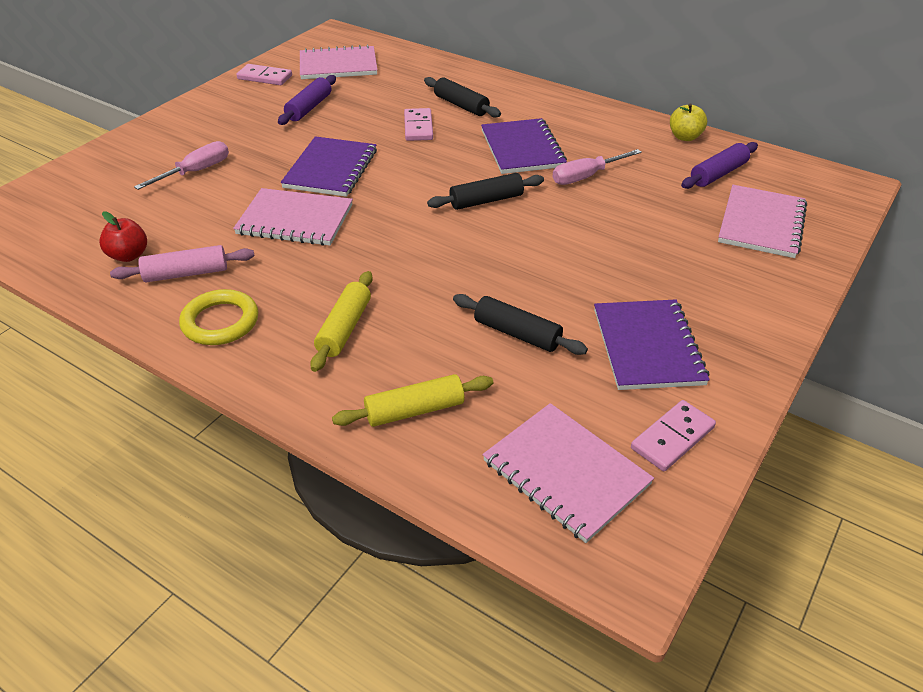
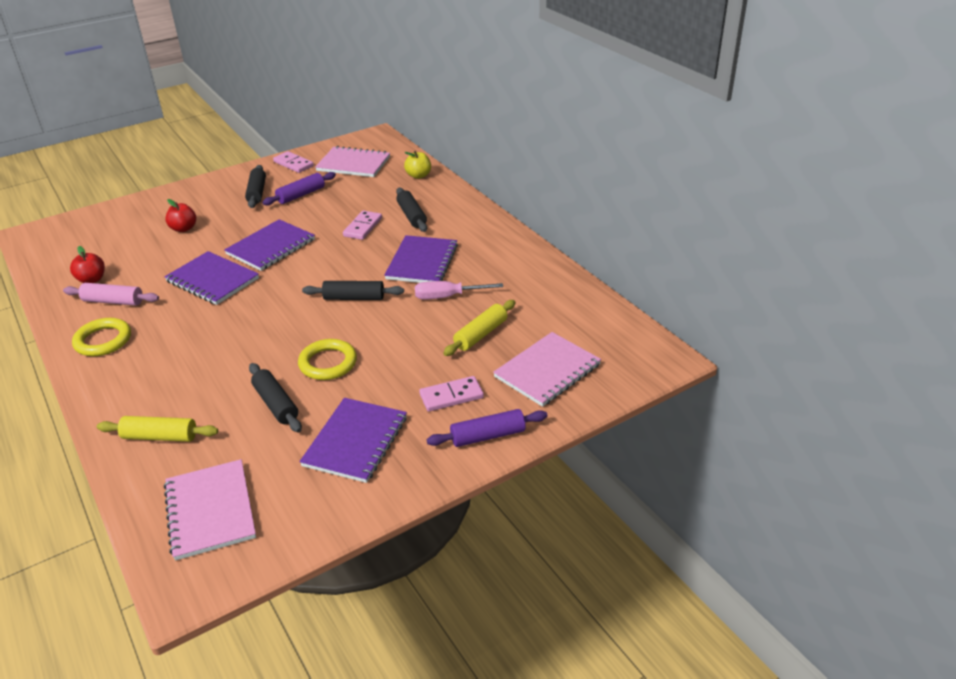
camera: 25 degrees right, 5 degrees down
(196, 171) = (184, 228): pink screwdriver -> red apple
(250, 115) = (257, 192): none -> black rolling pin
(295, 220) = (212, 280): pink notebook -> purple notebook
(344, 328) = (171, 367): yellow rolling pin -> yellow rolling pin (481, 334)
(530, 274) = (328, 363): none -> yellow ring
(672, 438) = (304, 512): pink domino -> pink domino (451, 396)
(685, 137) = (563, 282): yellow apple -> yellow apple (418, 176)
(718, 174) = (557, 320): purple rolling pin -> purple rolling pin (488, 436)

